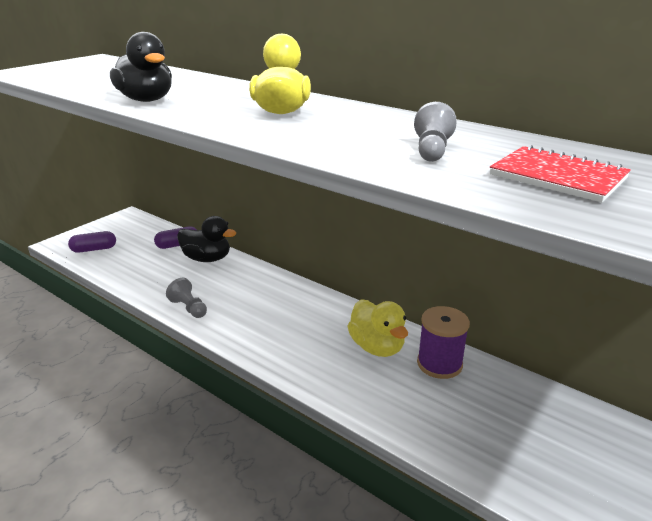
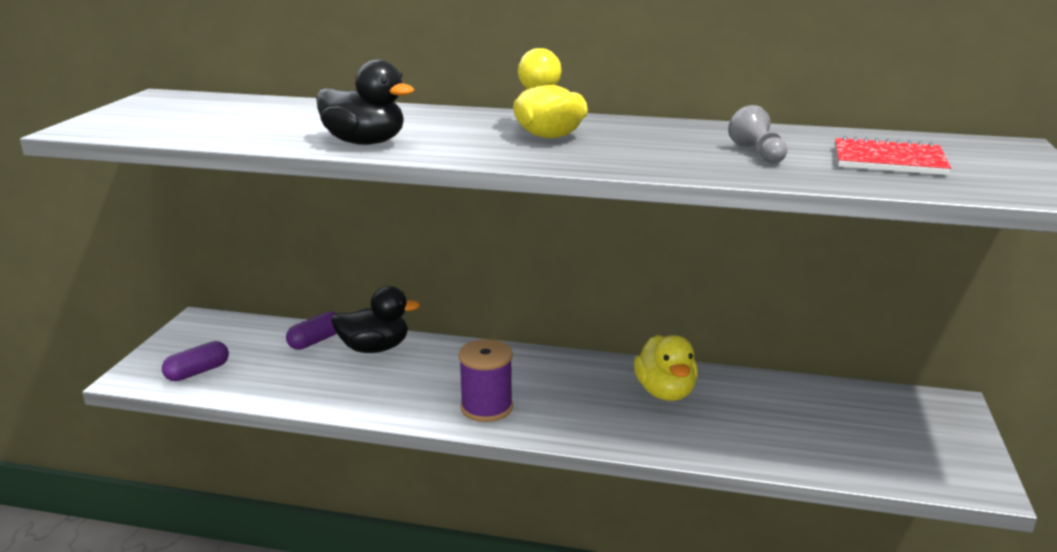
camera: 25 degrees left, 5 degrees down
(189, 308) = (412, 408): grey pawn -> none
(377, 347) = (665, 392): yellow duck -> yellow duck turned 45 degrees clockwise
(439, 364) = (739, 391): purple spool -> purple spool (486, 407)

